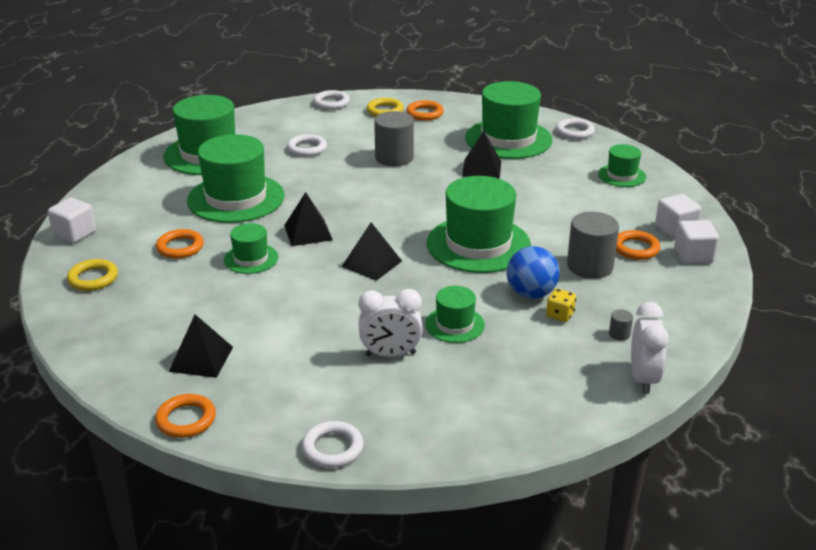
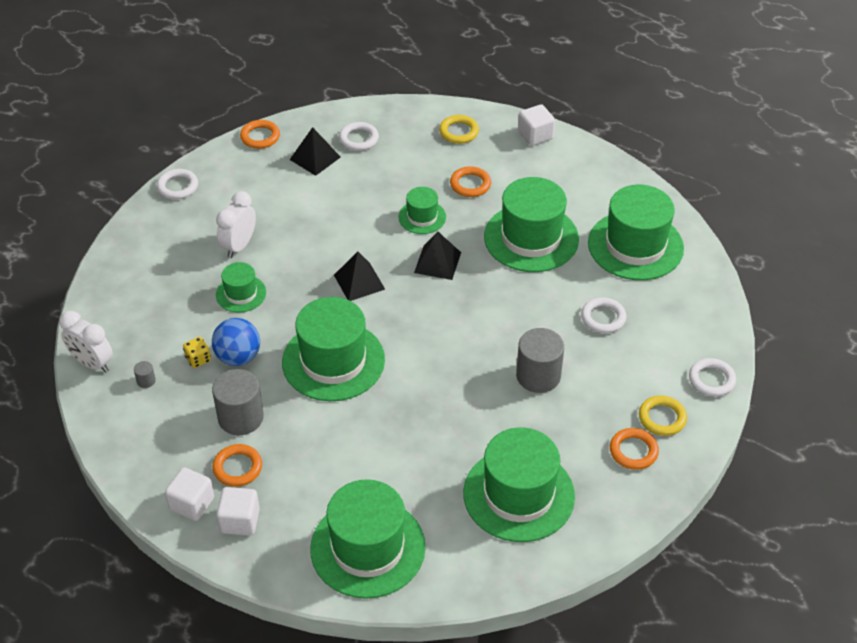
camera: 120 degrees right, 15 degrees up
(481, 168) = (467, 435): black pyramid -> none
(574, 132) = (495, 570): white ring -> white ring (359, 139)
(621, 175) = (367, 548): green hat -> green hat, size x1.96

